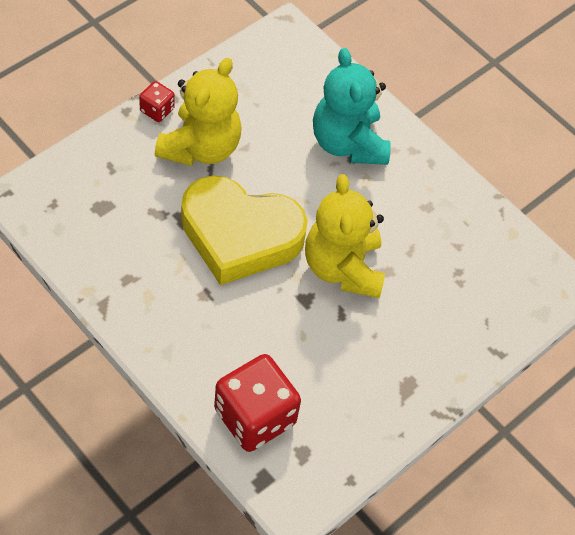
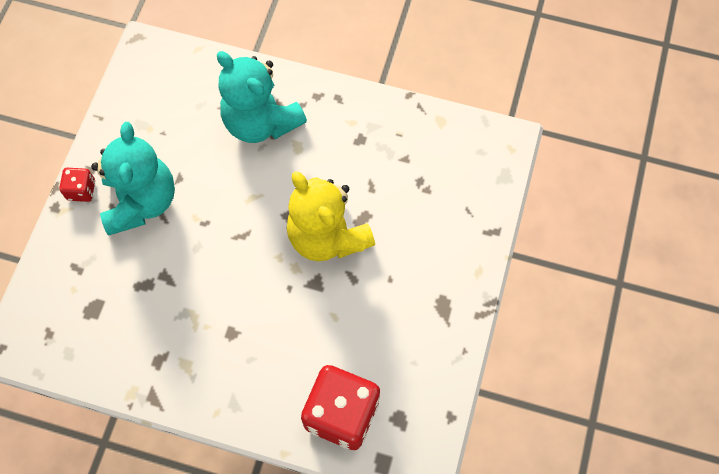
camera: 25 degrees left, 10 degrees up
(200, 147) = (141, 202): yellow teddy bear -> turquoise teddy bear
(240, 235) = (226, 261): yellow heart -> none

